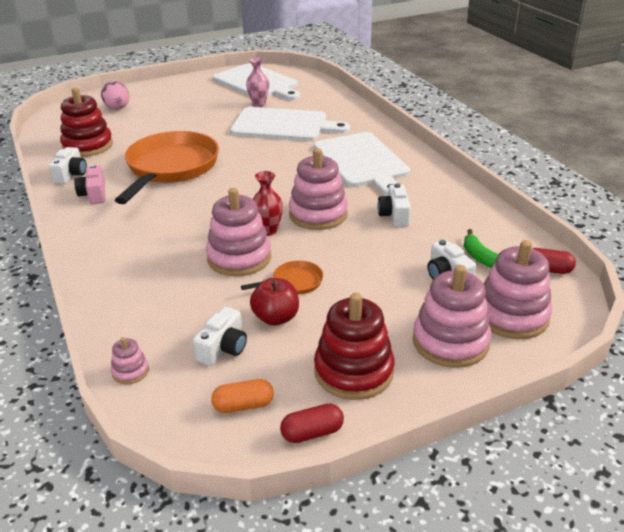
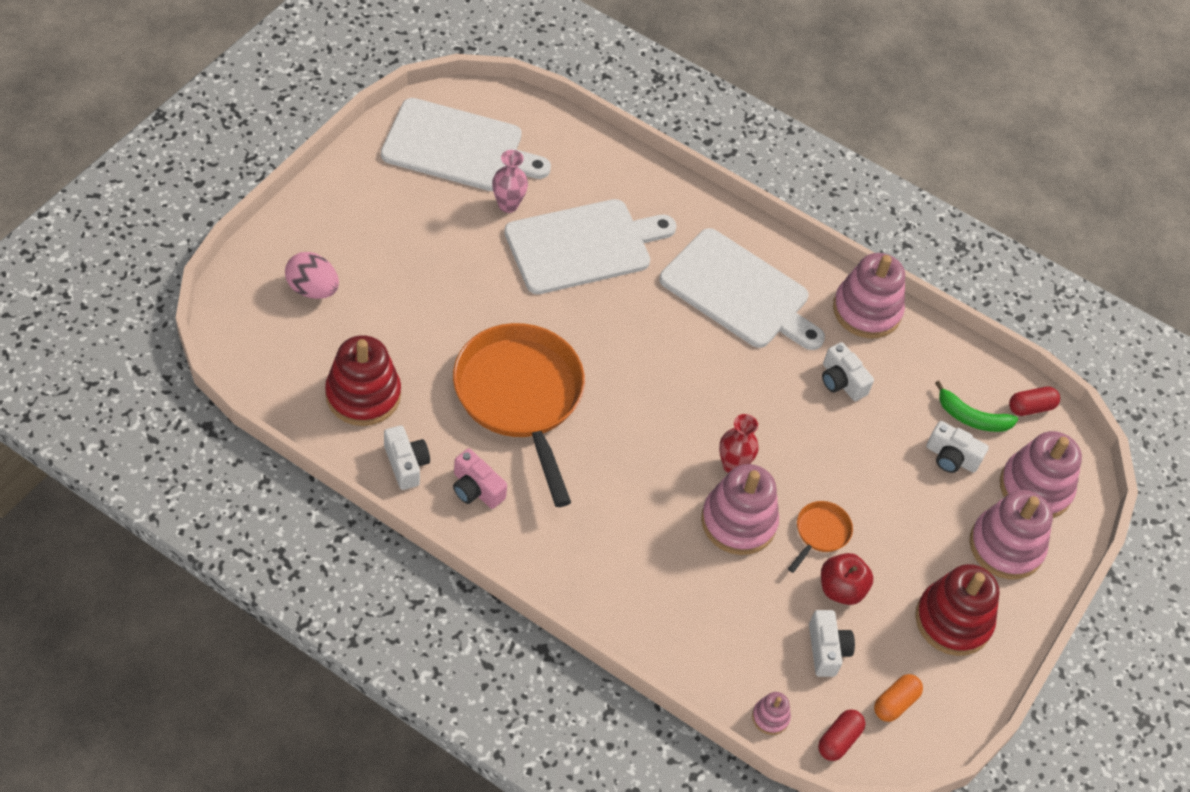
camera: 40 degrees left, 20 degrees up
(312, 433) = (968, 702): red capsule -> red capsule (839, 740)
(318, 214) = (763, 414): pink stacking toy -> pink stacking toy (866, 310)

